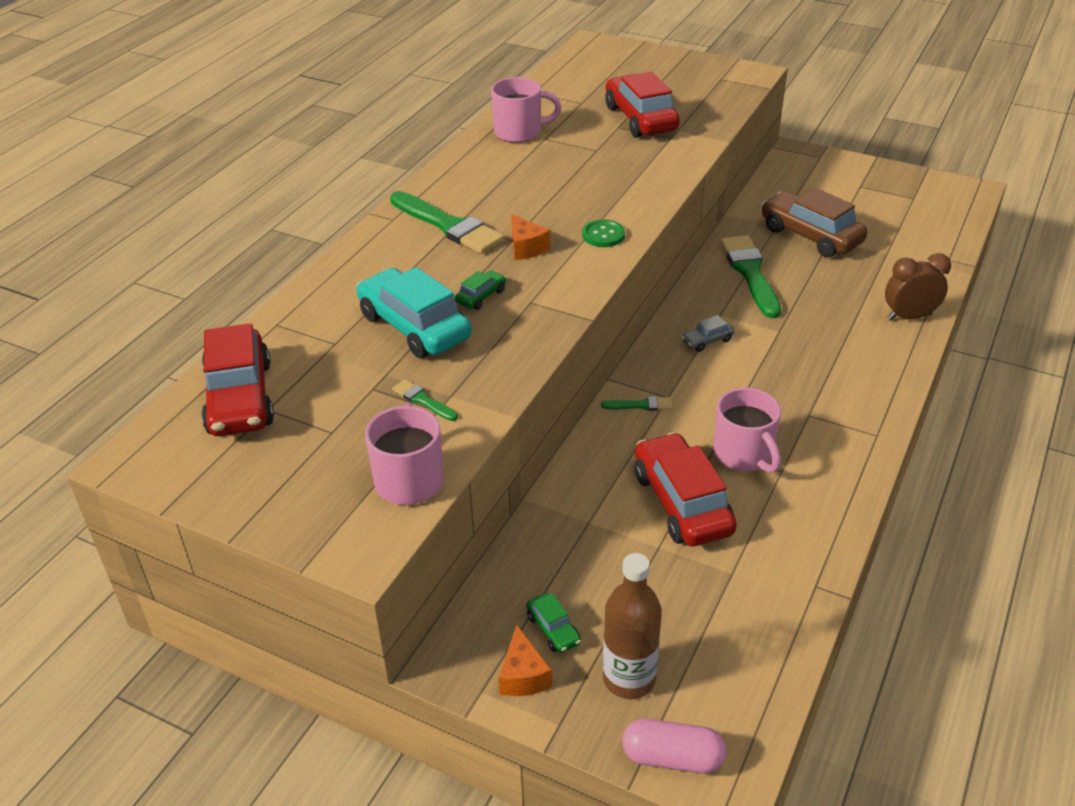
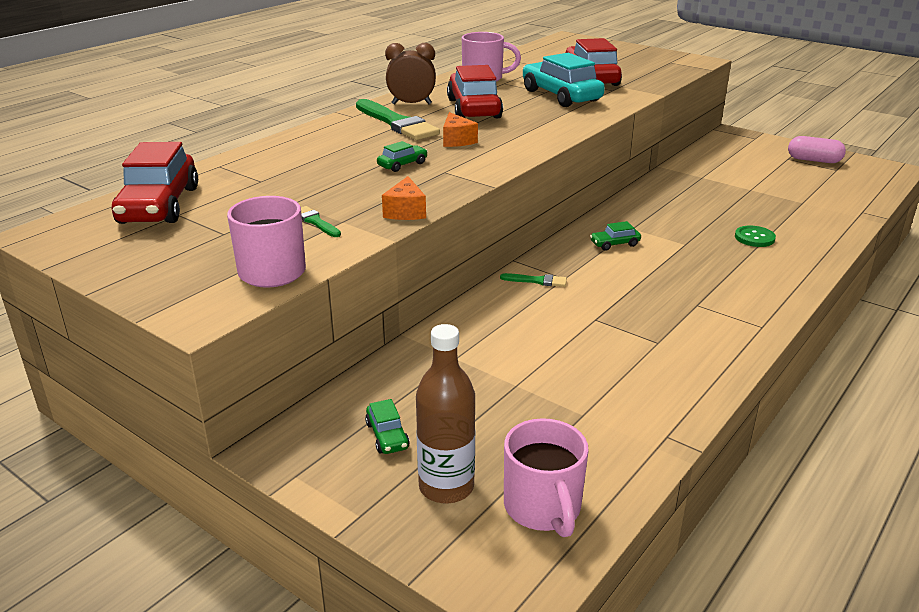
camera: 10 degrees right, 10 degrees down
(414, 327) = (334, 177): turquoise car -> turquoise car (561, 96)
(523, 676) = (341, 469): orange cheese -> orange cheese (405, 211)
(603, 235) = (528, 138): green button -> green button (754, 238)
(672, 758) = (466, 563): pink capsule -> pink capsule (814, 160)
(682, 503) = (551, 354): red car -> red car (473, 109)
(707, 341) = (615, 244): grey car -> green car
(744, 455) = (624, 326): pink mug -> pink mug (543, 508)
(750, 273) = (669, 204): green brush -> none
(810, 236) = (733, 185): brown car -> none
(909, 317) = (814, 246): brown clock -> brown clock (411, 104)

